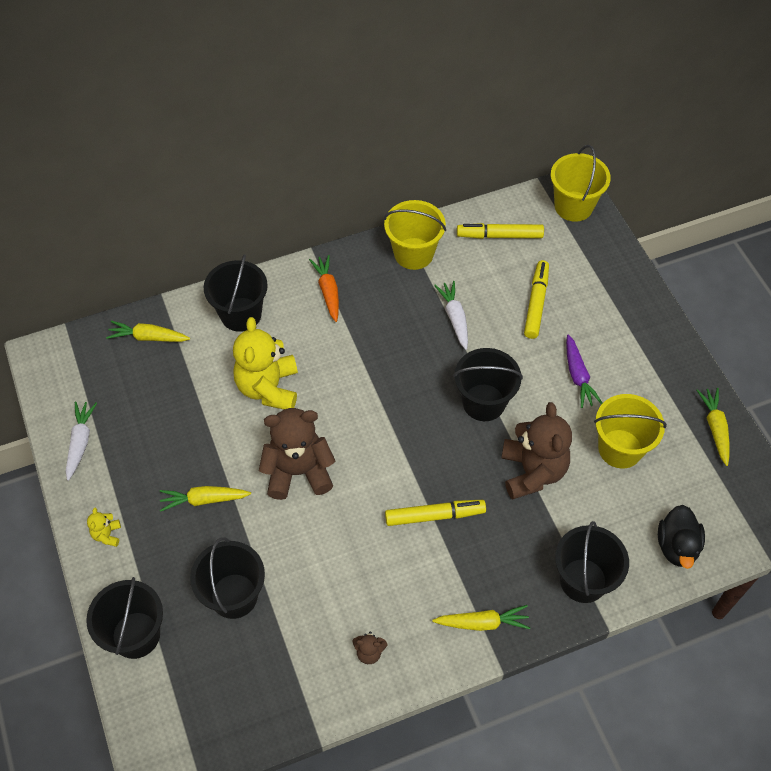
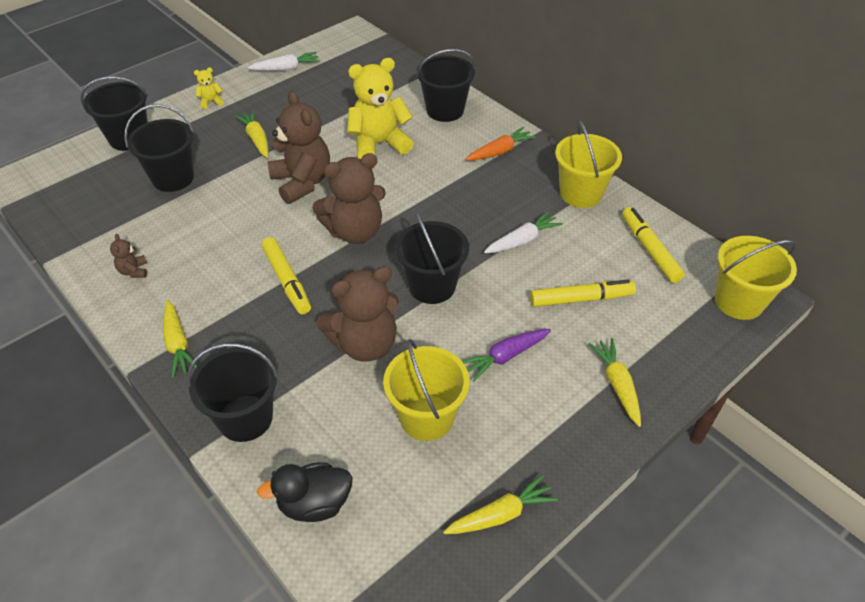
camera: 70 degrees right, 10 degrees down
(148, 337) = (395, 72): yellow carrot -> yellow carrot (617, 385)
(391, 443) = (355, 231): none -> brown teddy bear

